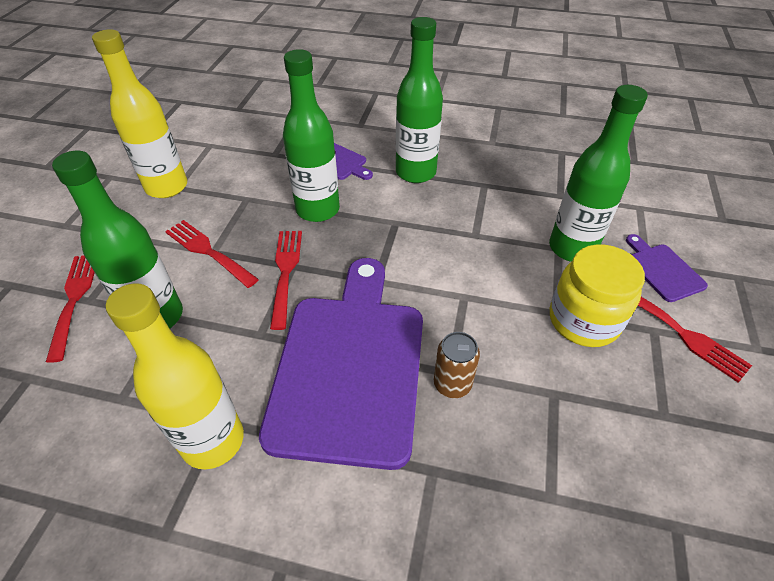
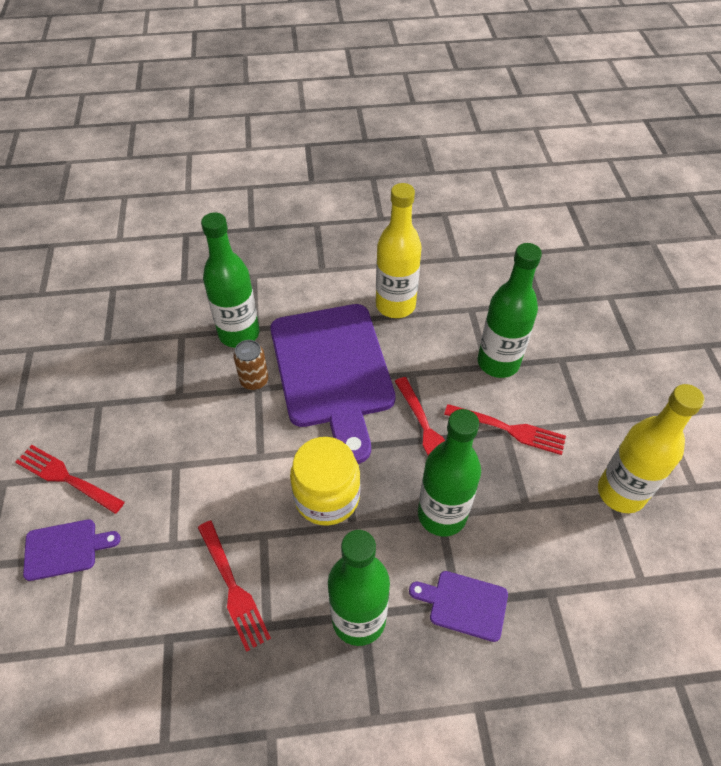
camera: 160 degrees right, 5 degrees up
(74, 300) = (572, 355): red fork -> red fork (233, 587)
(572, 248) = (158, 549): green bottle -> green bottle (239, 334)
(583, 320) = (152, 464): yellow jar -> yellow jar (327, 497)
(662, 270) = (65, 549): purple cutting board -> purple cutting board turned 60 degrees counterclockwise

